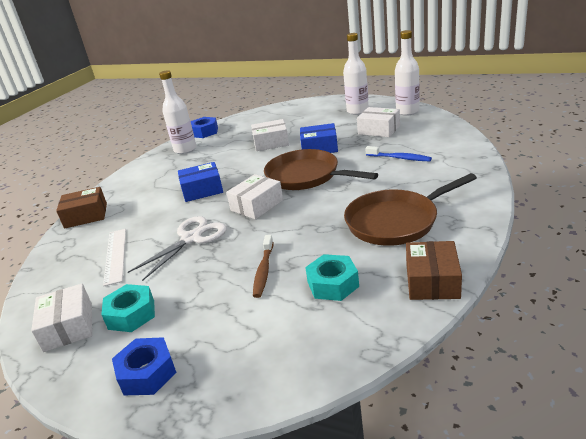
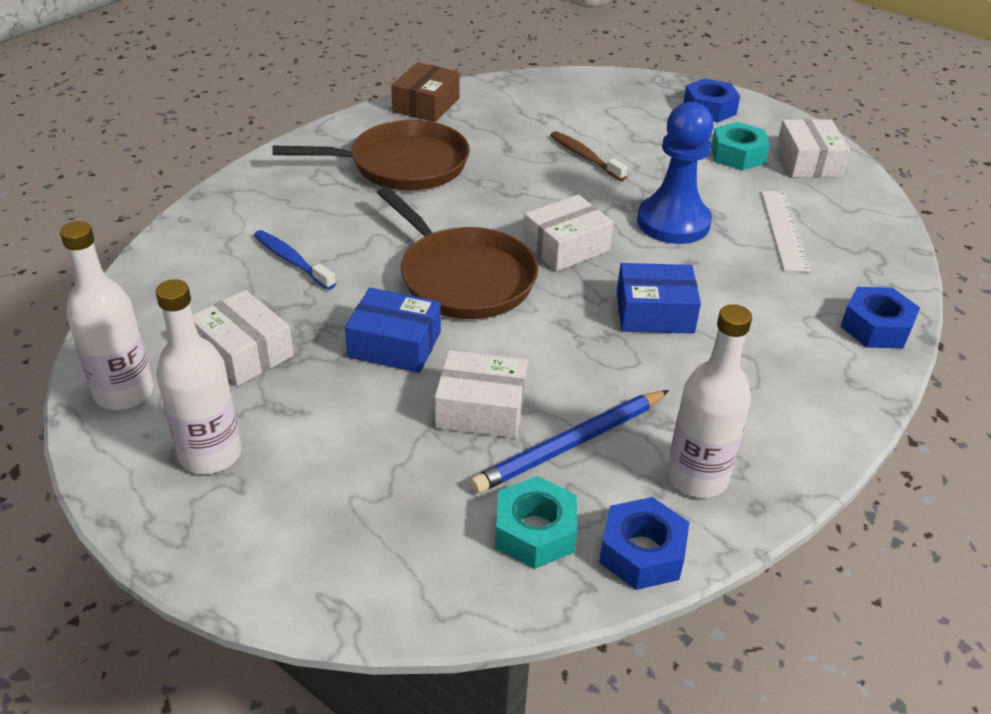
camera: 170 degrees left, 10 degrees up
(86, 216) = (876, 327): brown box -> blue nut
(191, 238) = (673, 222): white scissors -> blue pawn
(233, 144) = (571, 444): none -> blue pencil
(263, 271) = (585, 157): brown toothbrush -> brown toothbrush turned 60 degrees counterclockwise
(333, 284) = (518, 126): turquoise nut -> turquoise nut (535, 532)

